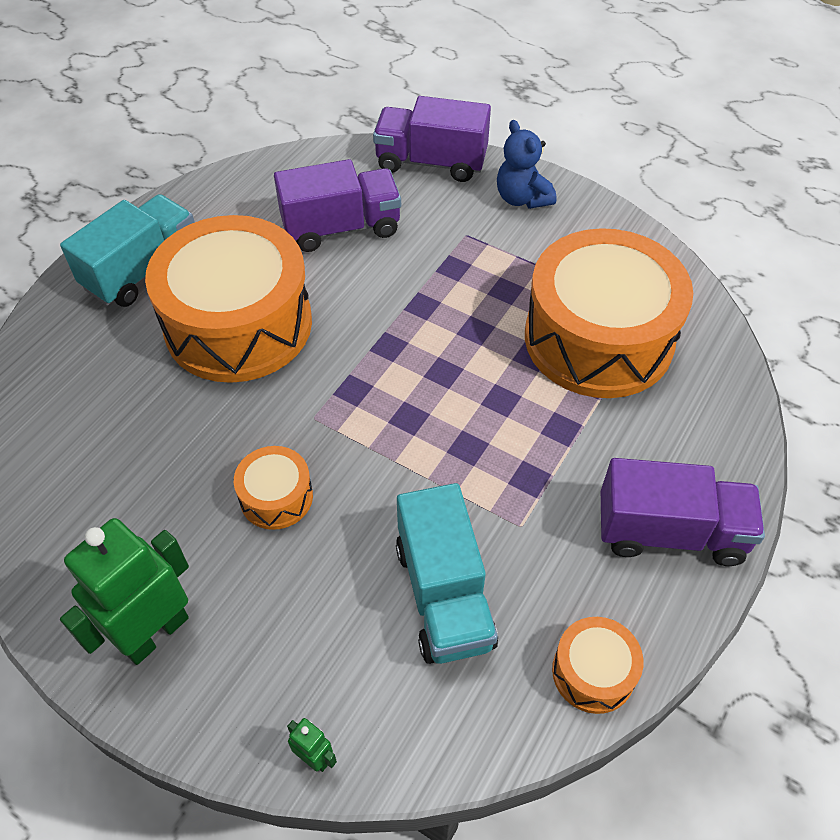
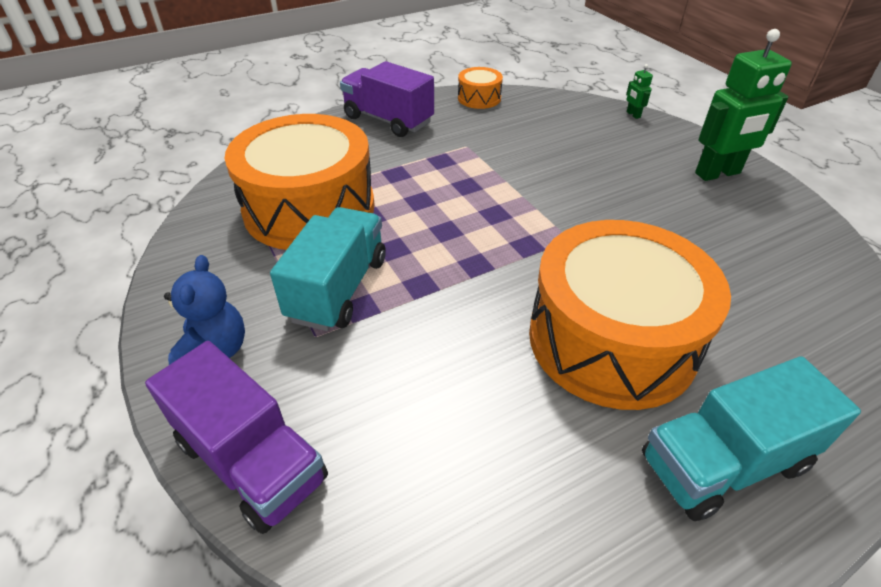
camera: 150 degrees left, 10 degrees down
(276, 497) = (618, 205): orange drum -> none
(341, 228) = (440, 408): purple truck -> none
(444, 595) = (533, 137): turquoise truck -> turquoise truck (338, 289)

